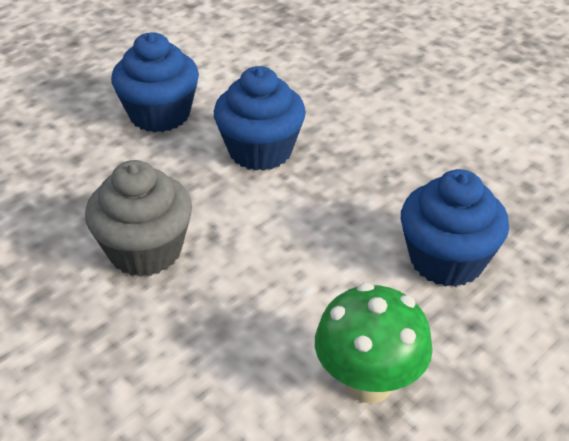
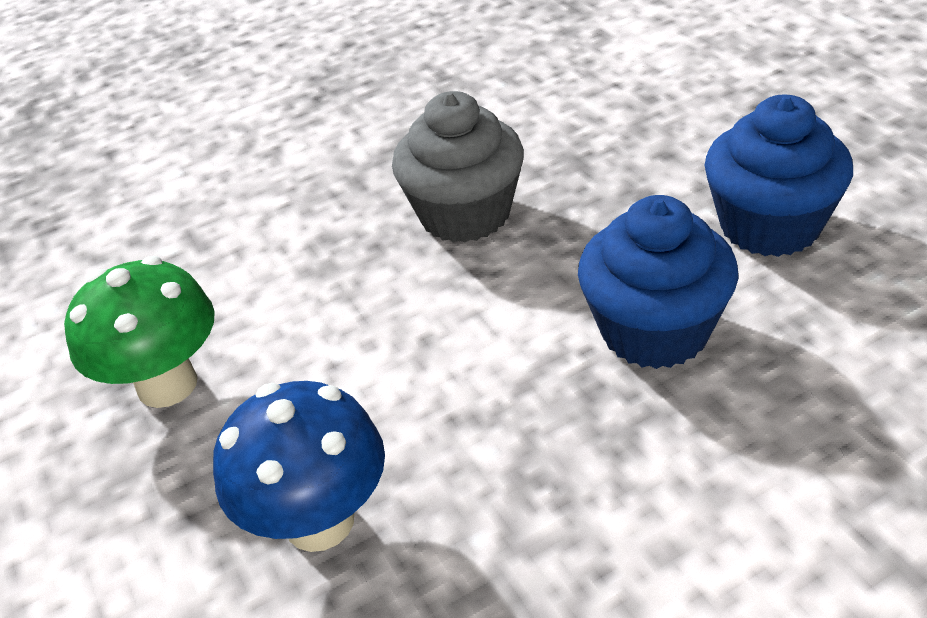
camera: 110 degrees right, 0 degrees up
(446, 260) = (319, 521): blue cupcake -> blue mushroom

